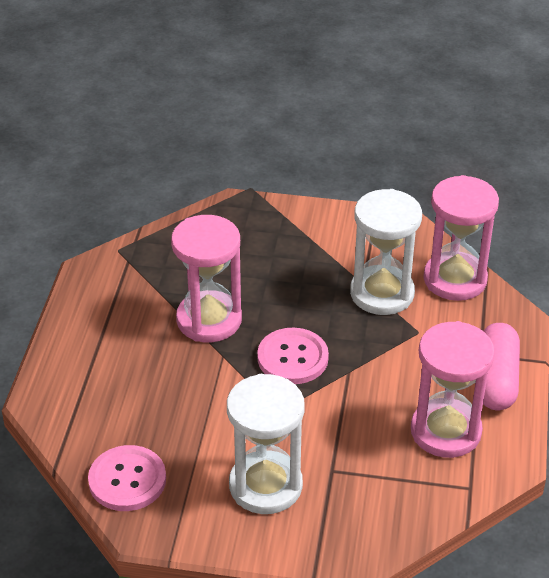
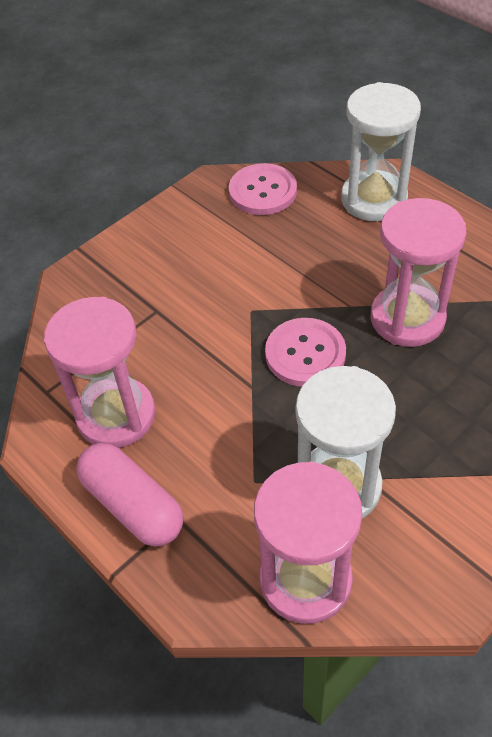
camera: 130 degrees right, 10 degrees up
(265, 485) = (182, 262): white hourglass -> white hourglass (373, 199)

